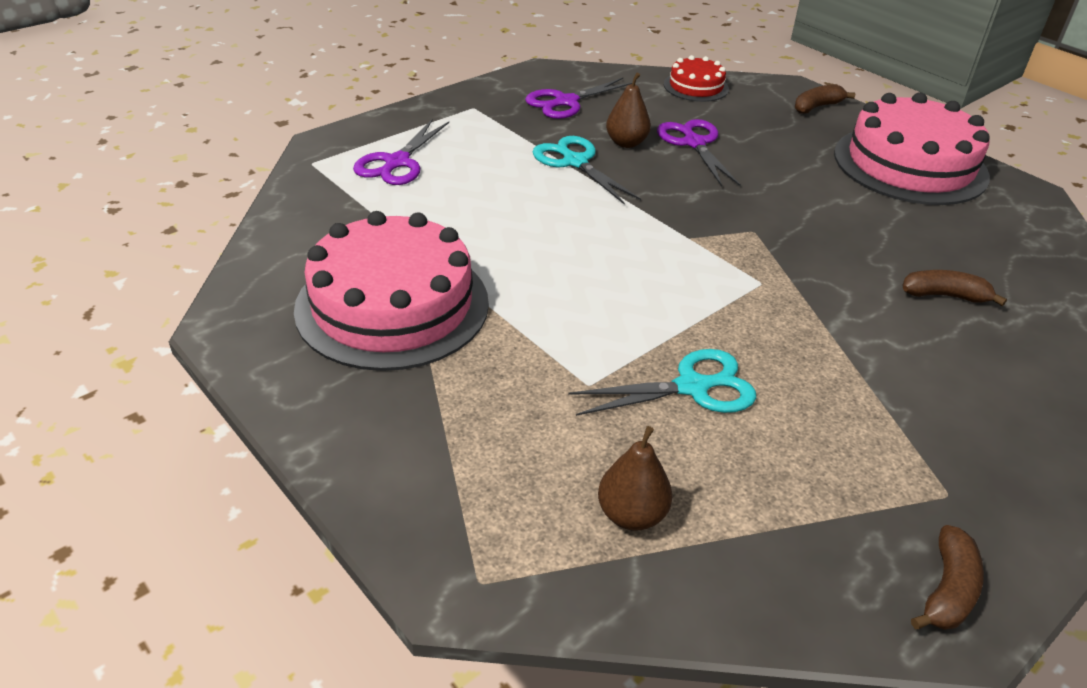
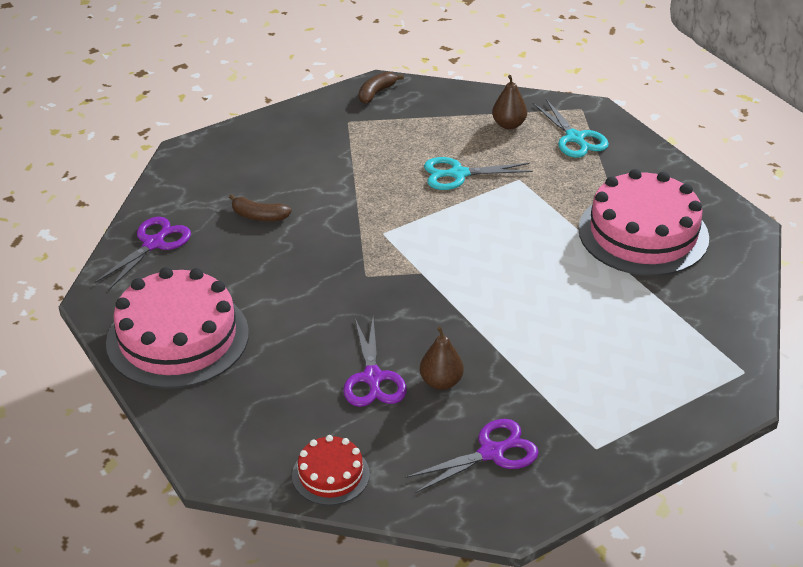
camera: 170 degrees left, 0 degrees up
(397, 162) = (664, 368): purple scissors -> purple scissors (153, 244)
(575, 162) = (496, 359): turquoise scissors -> turquoise scissors (574, 138)
(816, 107) = (209, 428): brown banana -> none

